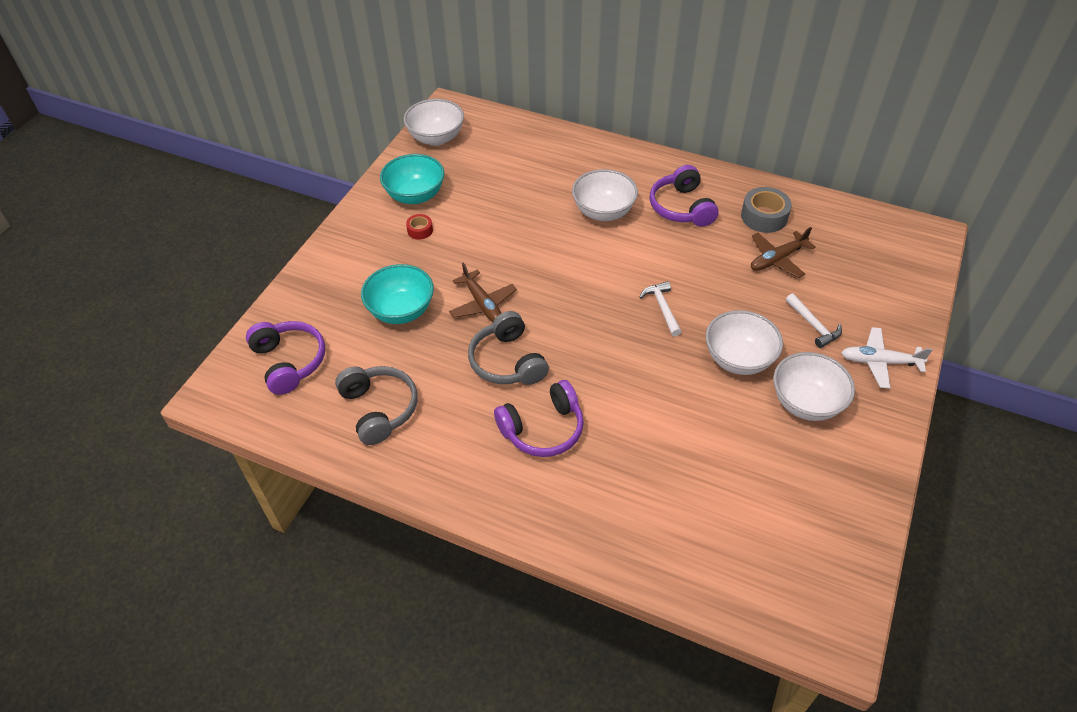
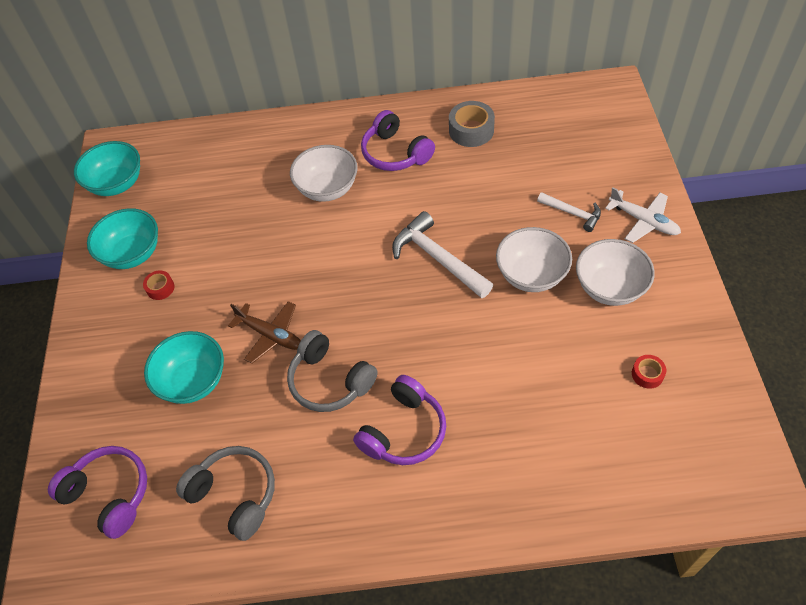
camera: 25 degrees left, 5 degrees up
(436, 138) = (117, 184): white bowl -> turquoise bowl
(662, 308) = (437, 258): white hammer -> white hammer, size x1.72
(777, 259) = (506, 166): brown plane -> none
(792, 490) = (647, 374): none -> red tape
(879, 362) = (643, 221): white plane -> white plane turned 120 degrees counterclockwise

